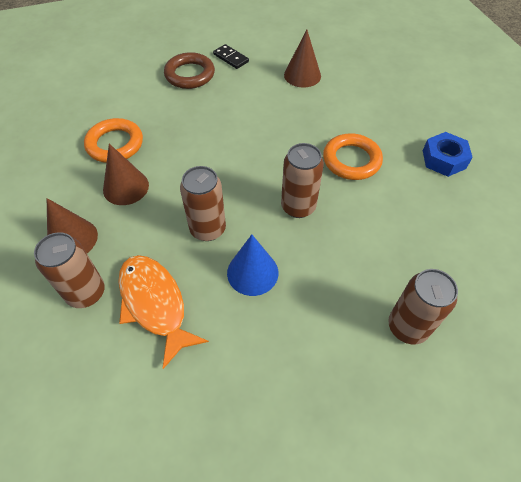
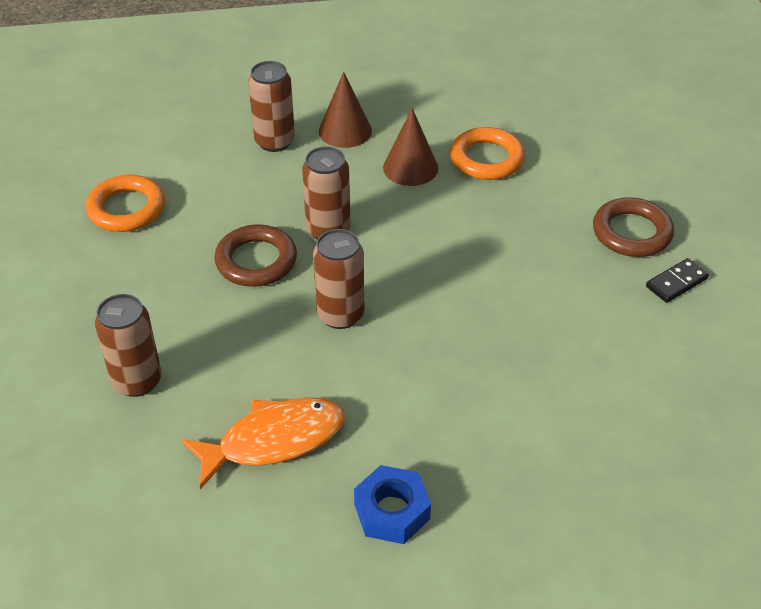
camera: 100 degrees right, 10 degrees down
(155, 304) = (244, 186): orange fish -> orange fish (274, 440)
(252, 272) = (256, 261): blue cone -> brown ring
(302, 75) = (627, 367): brown cone -> none
(351, 160) = (413, 389): orange ring -> orange ring (126, 209)

